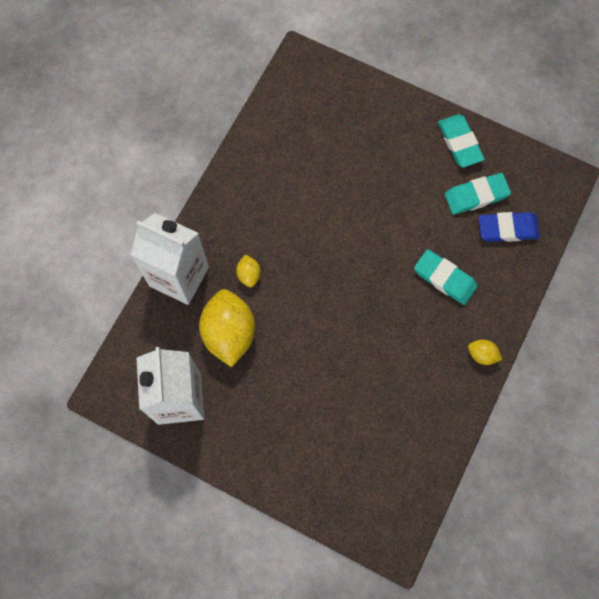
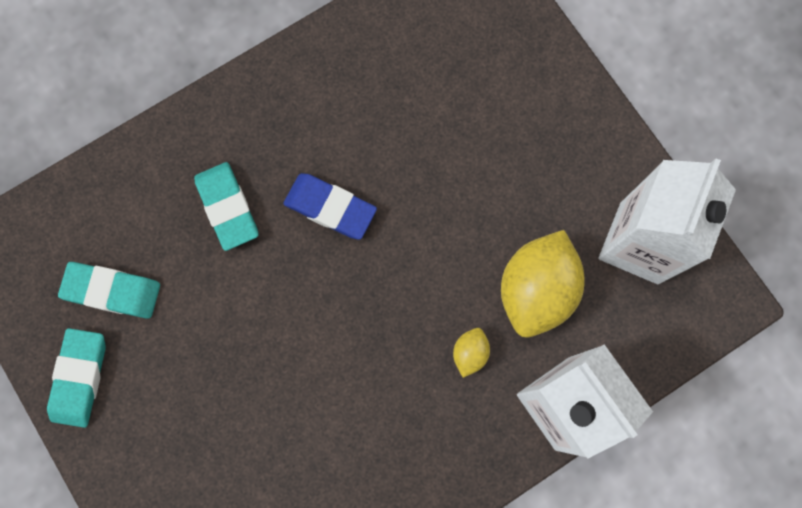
camera: 150 degrees left, 5 degrees up
(482, 354) = (247, 94): yellow lemon -> none
(508, 229) = (106, 225): blue eraser -> blue eraser (330, 208)

